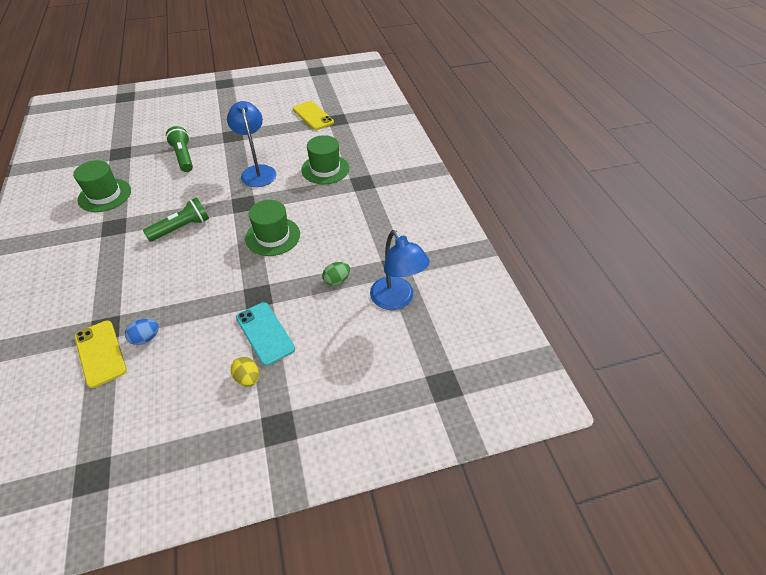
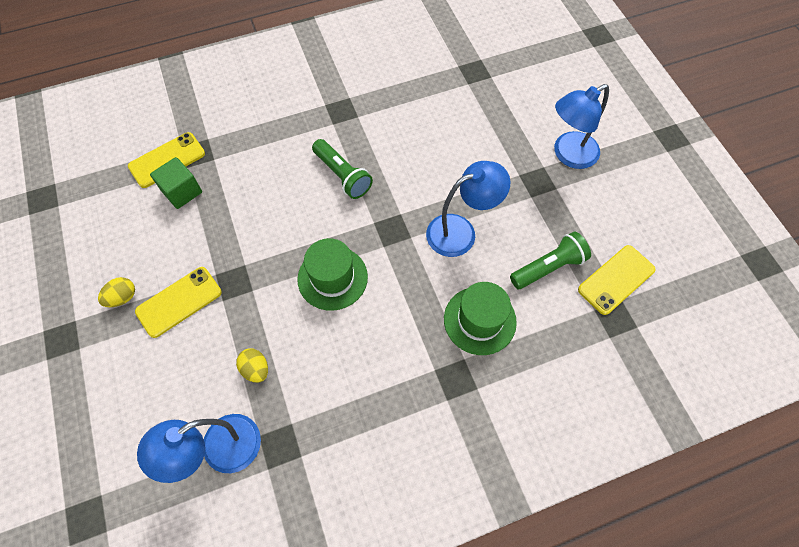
camera: 85 degrees right, 15 degrees up
(105, 195) = (393, 84): green hat -> none
(146, 338) = (182, 191): blue egg -> green cube
(183, 157) = (478, 138): green flashlight -> green flashlight (548, 267)
(218, 121) = (568, 155): none -> blue lamp
(265, 333) = (179, 302): turquoise phone -> yellow phone
(337, 280) = (256, 369): green egg -> yellow egg

